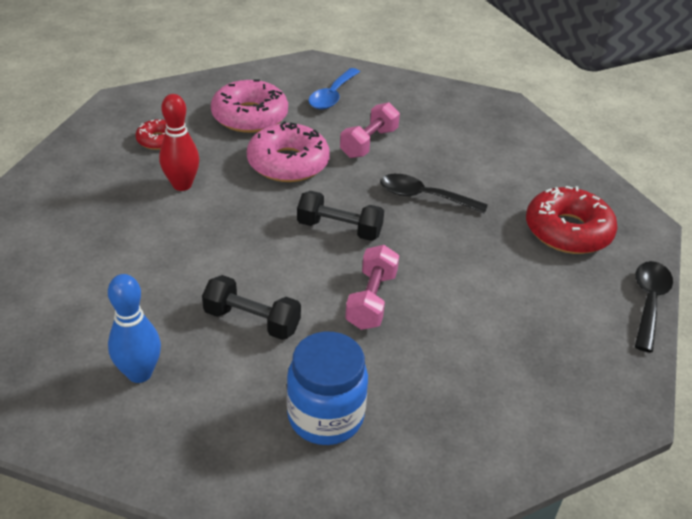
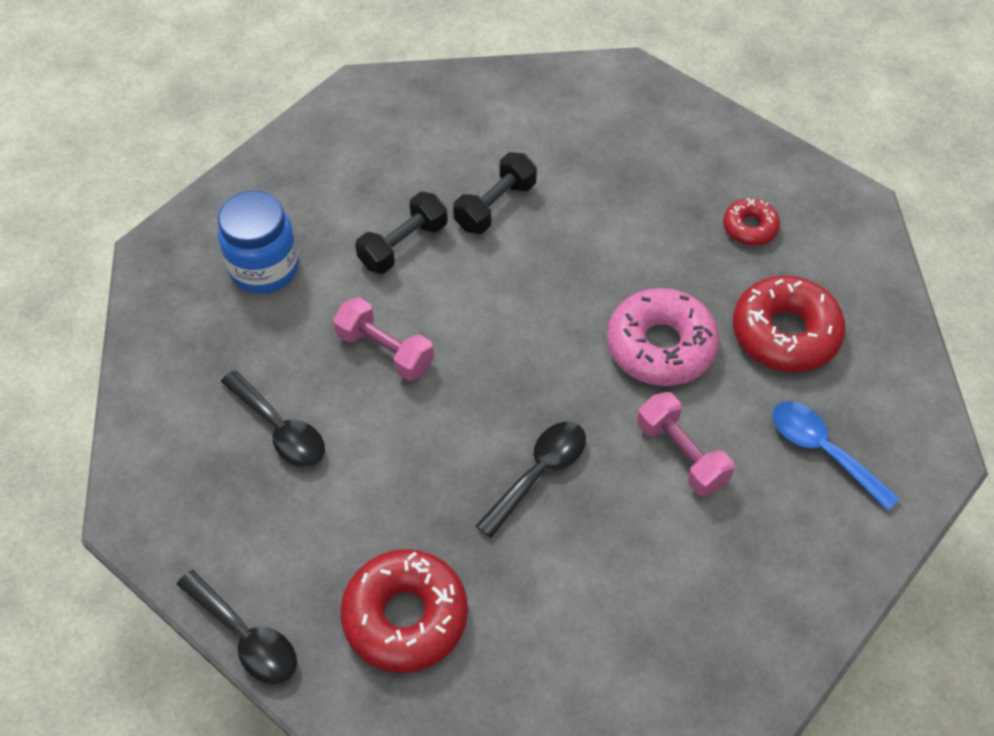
camera: 115 degrees right, 15 degrees up
(139, 373) = (379, 156): blue bowling pin -> none
(182, 185) = (647, 233): red bowling pin -> none
(250, 116) = (785, 333): pink donut -> red donut
(339, 229) = (510, 359): black dumbbell -> black dumbbell (495, 206)
(484, 341) = (280, 429): none -> black spoon

